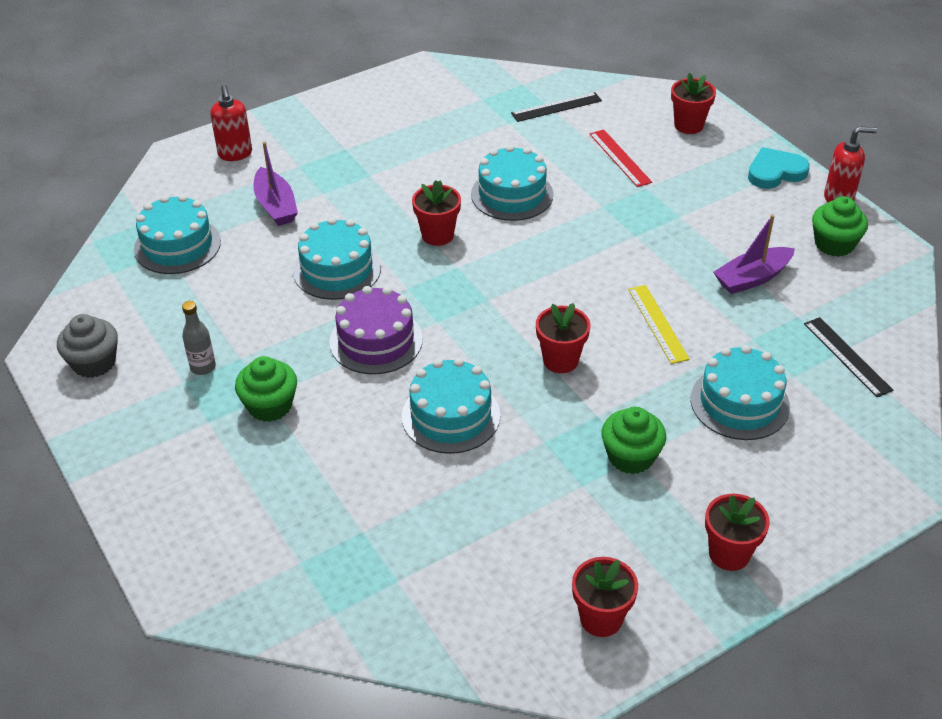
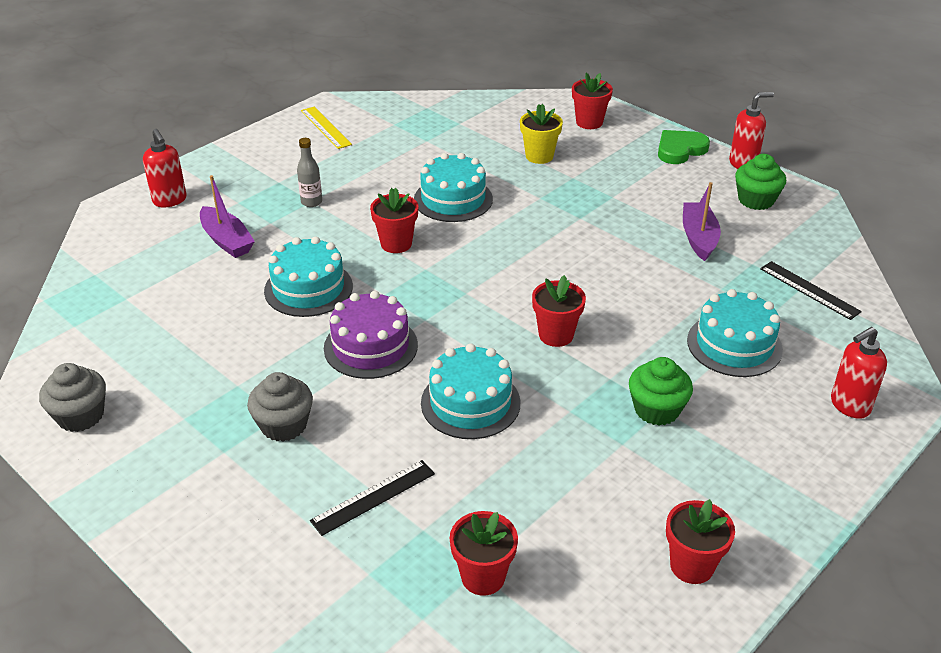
camera: 15 degrees left, 5 degrees down
(177, 245) = (136, 290): turquoise cake -> none
(203, 367) = (200, 400): grey bottle -> grey bottle (311, 202)
(270, 405) = (284, 425): green cupcake -> grey cupcake
(556, 107) = (465, 122): black ruler -> black ruler (373, 497)
(619, 158) = (539, 156): red ruler -> yellow flower pot
(657, 323) = (631, 289): yellow ruler -> yellow ruler (325, 127)
(729, 554) = (784, 480): red flower pot -> red flower pot (483, 577)
(752, 278) = (698, 238): purple boat -> purple boat turned 135 degrees clockwise
(775, 172) = (680, 150): turquoise heart -> green heart
(832, 490) = (849, 405): none -> red soap dispenser

